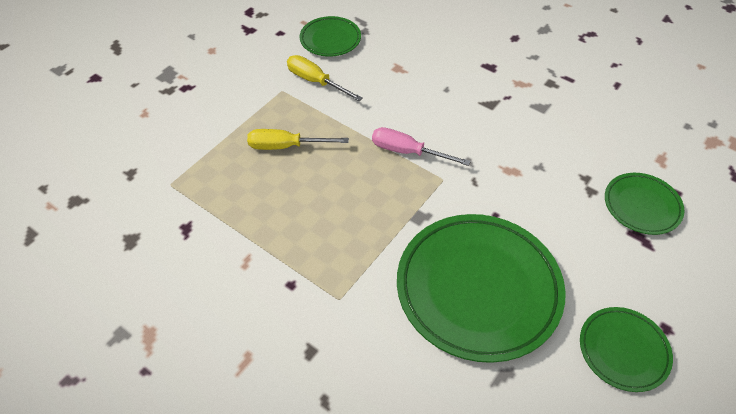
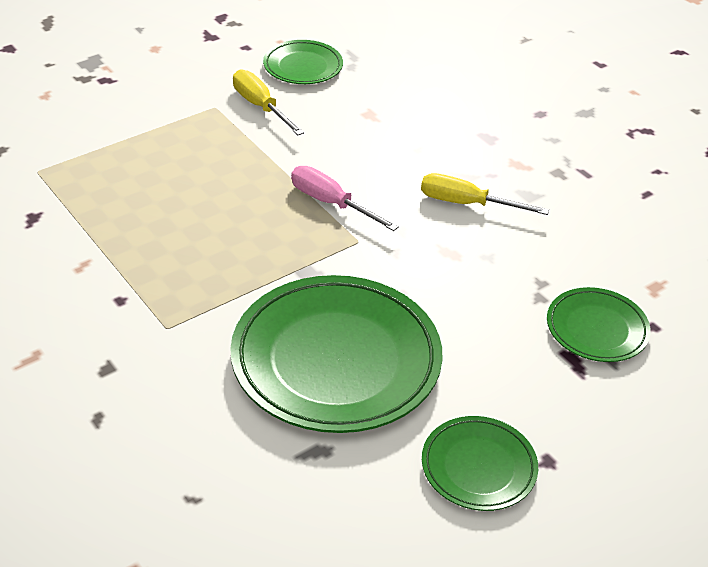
camera: 15 degrees right, 10 degrees down
(286, 146) = (189, 164): yellow screwdriver -> yellow screwdriver (467, 204)

